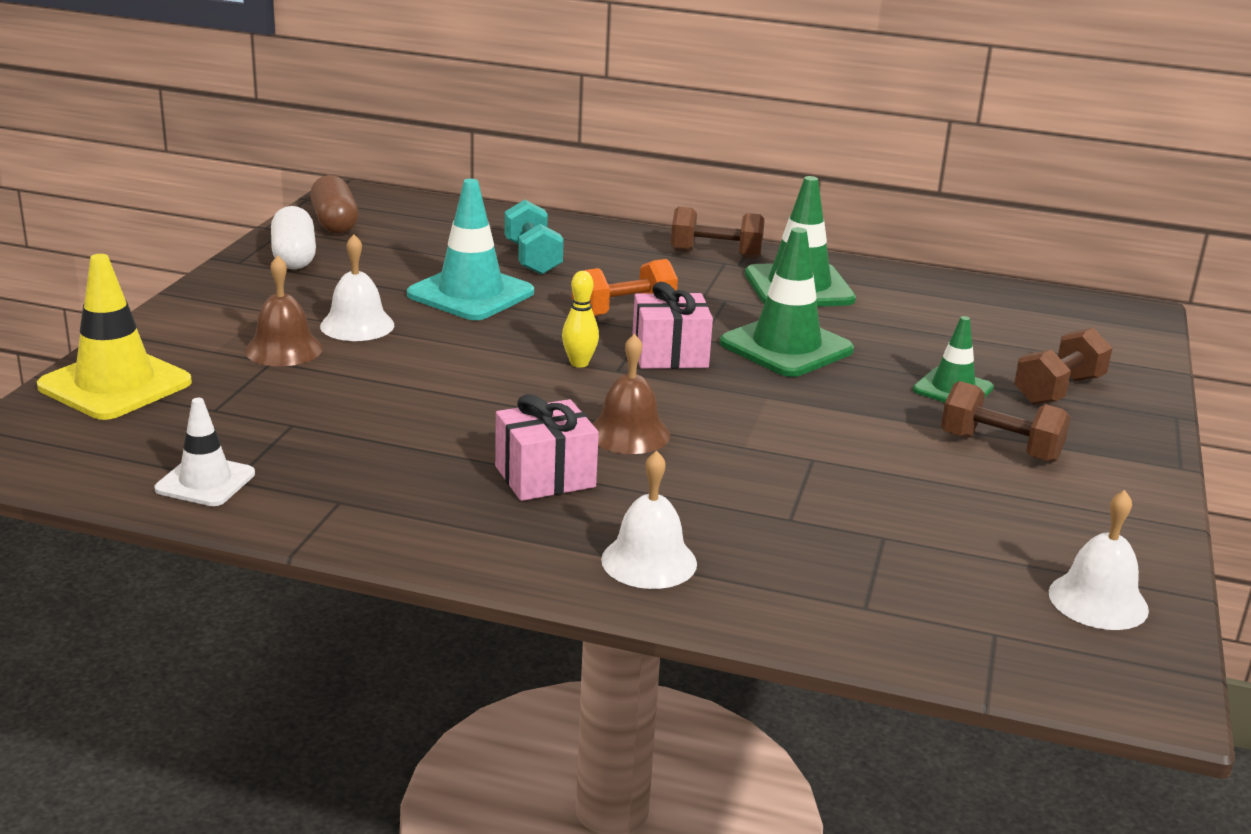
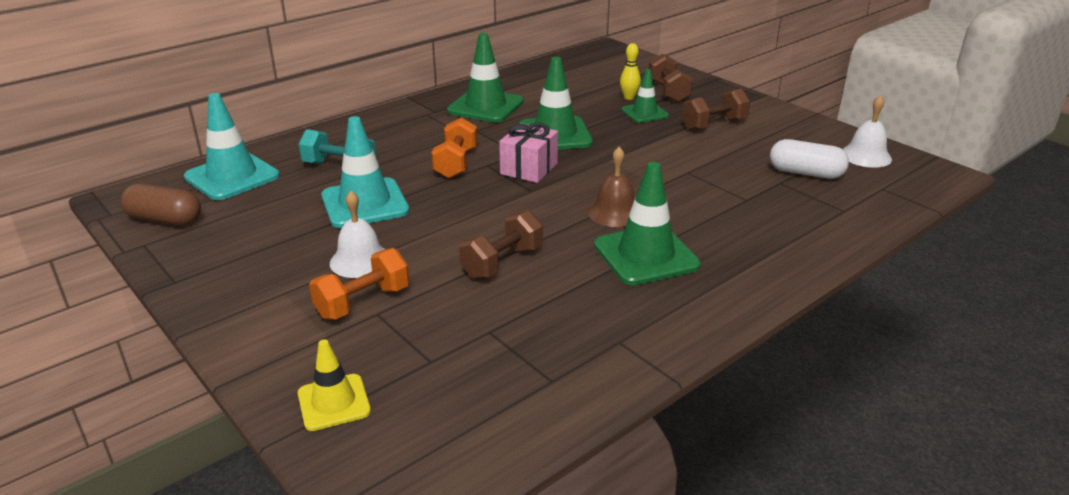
camera: 55 degrees left, 5 degrees up
(115, 385) = (334, 402): yellow traffic cone -> yellow traffic cone, size x0.60
(205, 481) = (544, 394): white traffic cone -> none
(283, 349) = (363, 302): brown bell -> orange dumbbell
(294, 257) = (203, 254): white capsule -> white capsule (805, 173)
(446, 221) = (232, 177): none -> turquoise traffic cone
(545, 477) = (646, 255): pink gift -> green traffic cone
(579, 363) = (510, 199): yellow bowling pin -> yellow bowling pin (629, 97)
(649, 561) = (766, 253): white bell -> none
(716, 254) = (413, 112): brown dumbbell -> brown dumbbell (502, 262)

